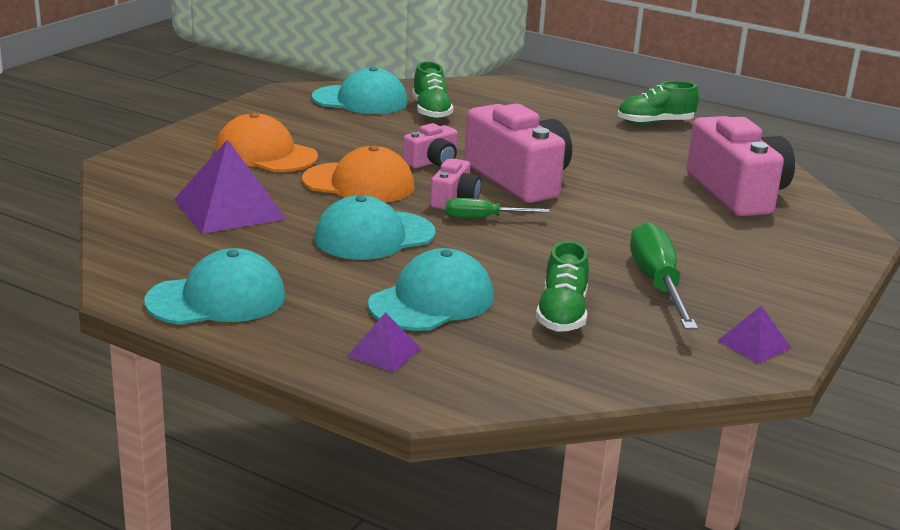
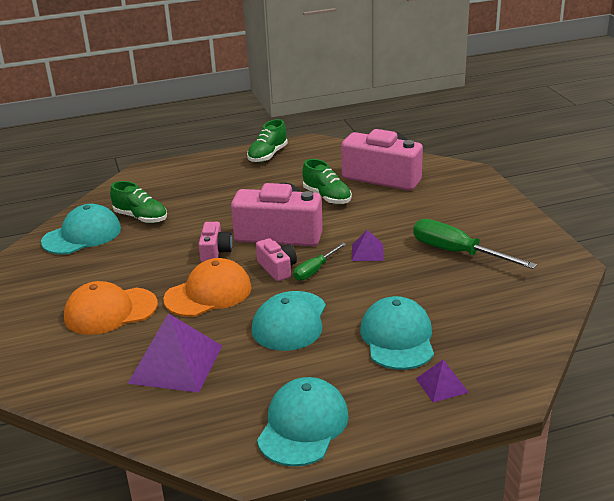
camera: 45 degrees left, 5 degrees up
(562, 314) = (459, 300): green shoe -> green shoe (327, 197)
(754, 344) = (548, 257): purple pyramid -> purple pyramid (367, 252)

